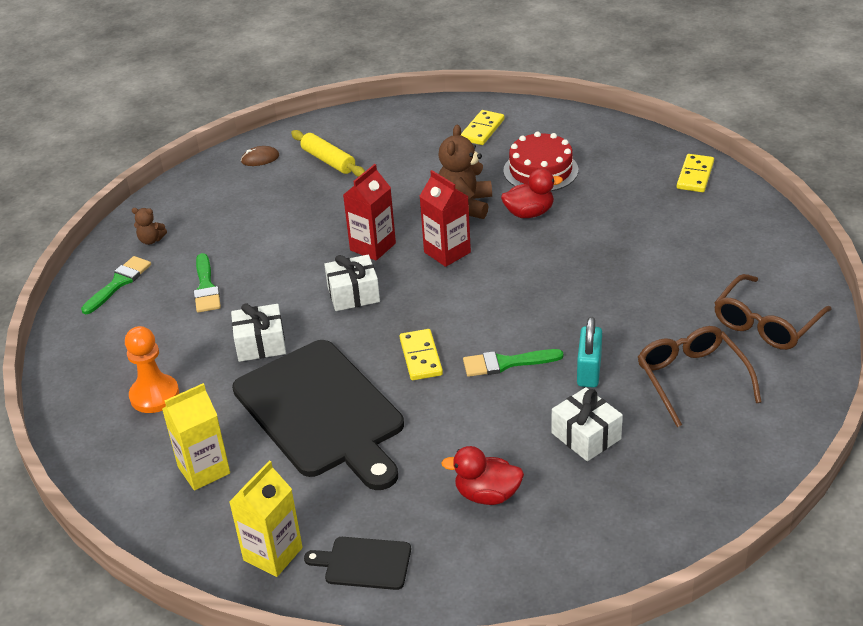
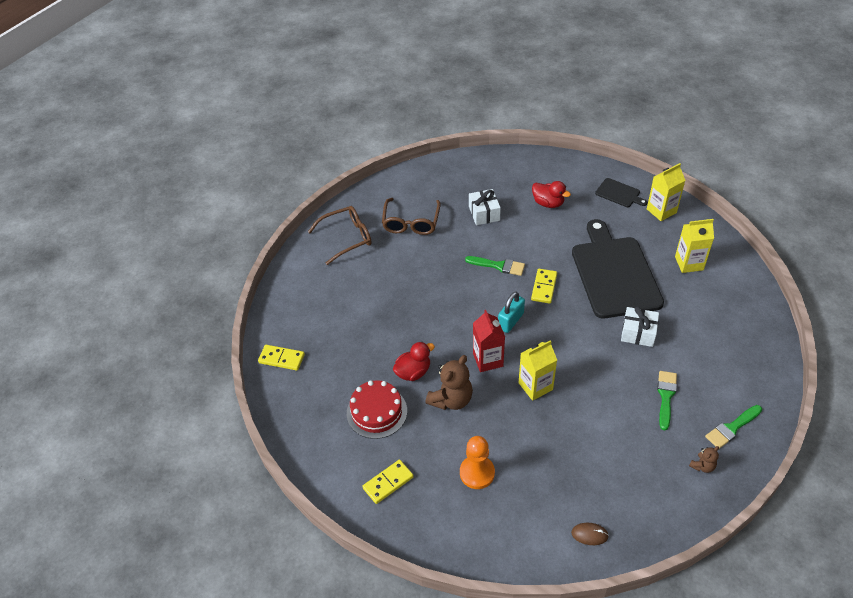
camera: 155 degrees left, 10 degrees up
(151, 240) = (702, 466): brown teddy bear -> brown teddy bear turned 105 degrees clockwise
(154, 395) = (712, 320): orange pawn -> orange pawn (477, 473)
(328, 160) = (531, 502): yellow rolling pin -> none
(353, 294) = (565, 349): white gift -> none
(373, 247) = (535, 386): red carton -> yellow carton
(529, 213) = (413, 372): red duck -> red duck turned 135 degrees clockwise
(589, 370) = (458, 245): turquoise padlock -> turquoise padlock (510, 321)
(695, 175) = (281, 359): yellow domino -> yellow domino turned 60 degrees clockwise

